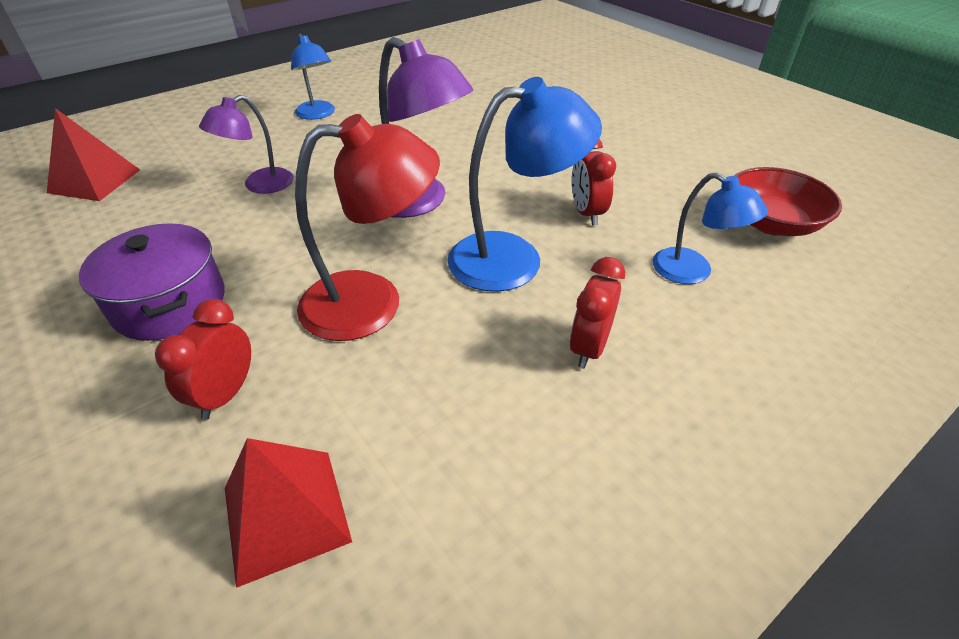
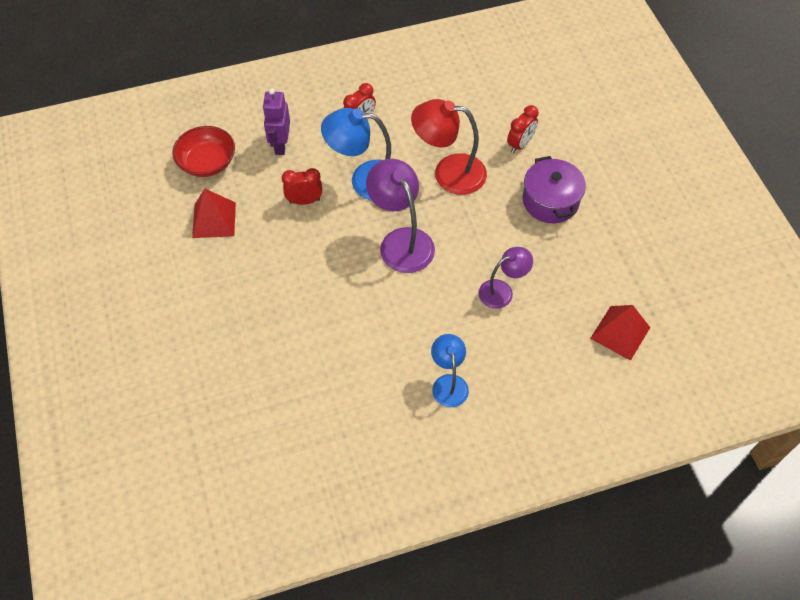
camera: 160 degrees left, 15 degrees up
(286, 514) = (498, 96): red pyramid -> red pyramid (214, 220)
(586, 213) = (304, 201): red clock -> red clock turned 105 degrees counterclockwise
(692, 272) = (280, 145): blue lamp -> purple robot

